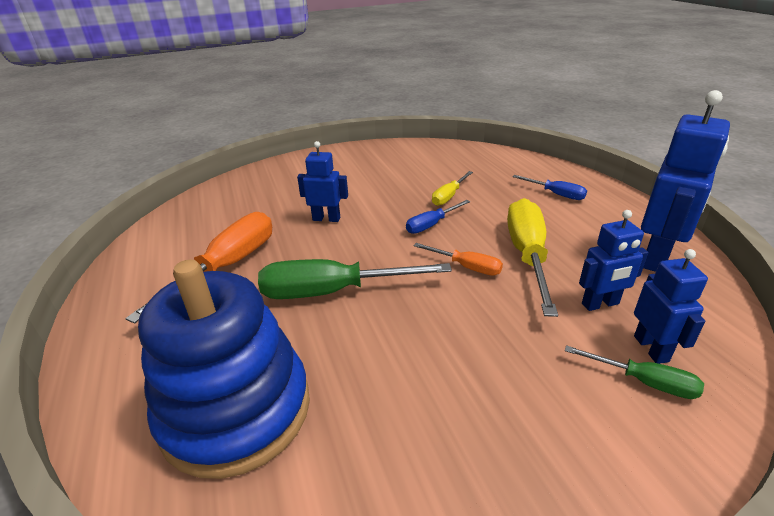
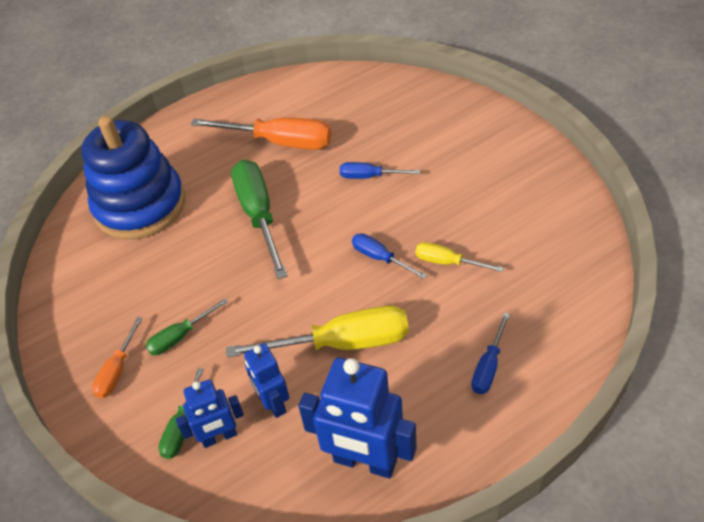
camera: 80 degrees right, 15 degrees up
(326, 219) = (369, 176): blue robot -> blue screwdriver
(466, 267) = (311, 297): orange screwdriver -> orange screwdriver (117, 370)
(503, 375) = (180, 337): none -> green screwdriver

